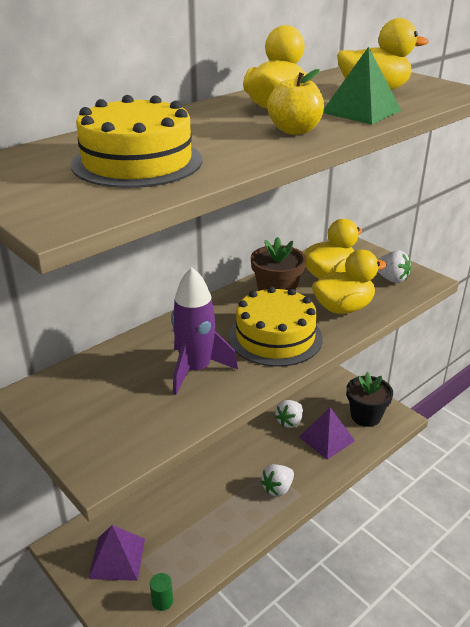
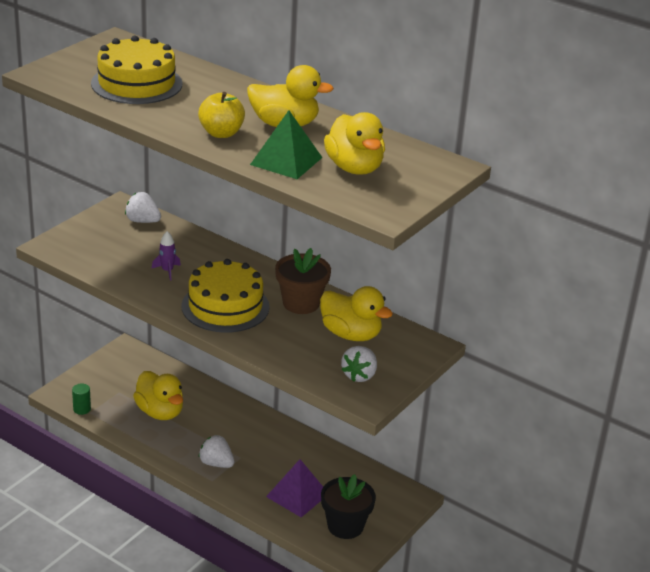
camera: 75 degrees right, 0 degrees up
(117, 558) = (119, 379): purple pyramid -> none
(196, 370) = (167, 271): purple rocket -> purple rocket, size x0.47
(290, 422) = (315, 466): white strawberry -> white strawberry (142, 221)
(343, 308) = (288, 343): yellow duck -> yellow duck (160, 412)

